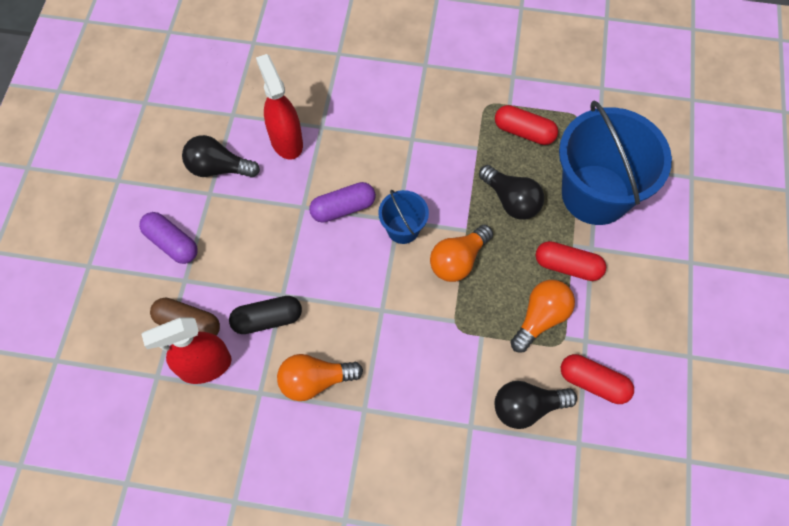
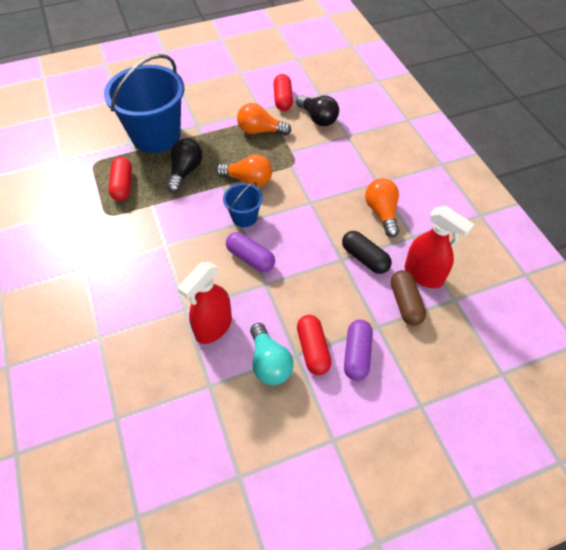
camera: 120 degrees left, 10 degrees down
(218, 168) = (269, 363): black light bulb -> turquoise light bulb
(315, 381) = (382, 213): orange light bulb -> orange light bulb turned 150 degrees counterclockwise
(567, 266) = (217, 131): red capsule -> red capsule (313, 349)

